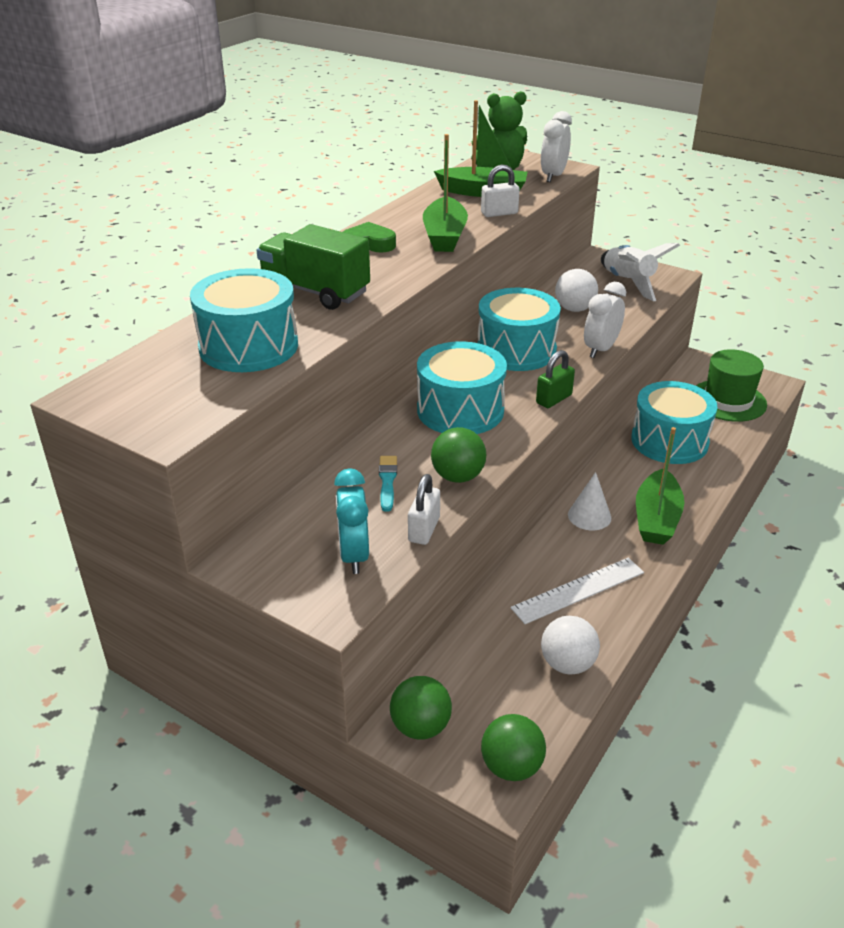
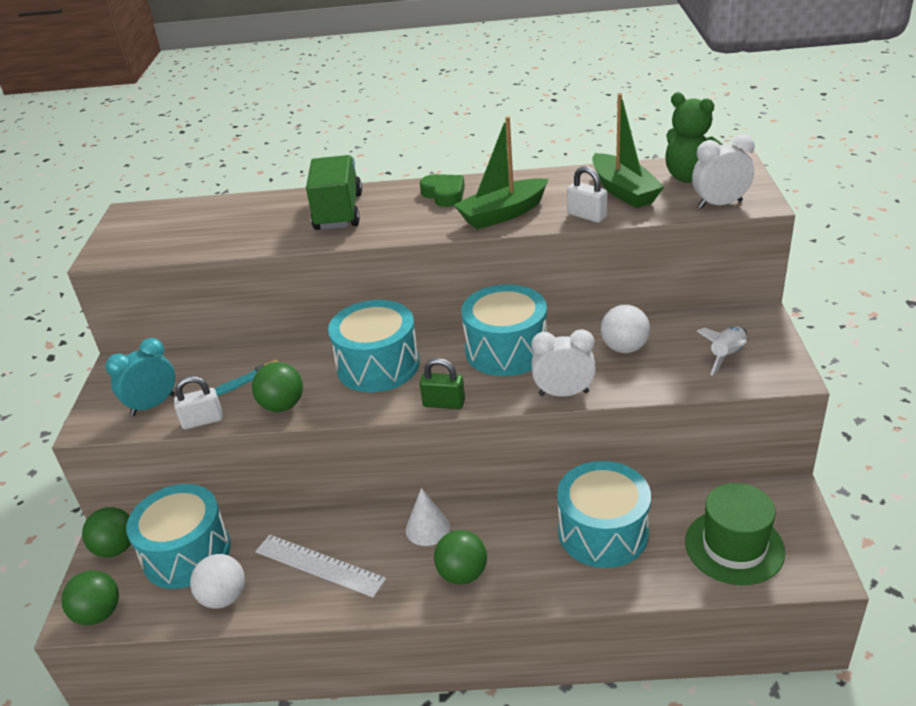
camera: 60 degrees right, 0 degrees up
(248, 346) = (233, 227): turquoise drum -> turquoise drum (187, 553)
(628, 283) = (726, 356): white rocket -> white rocket, size x0.65
(656, 518) = (462, 574): green boat -> green ball

